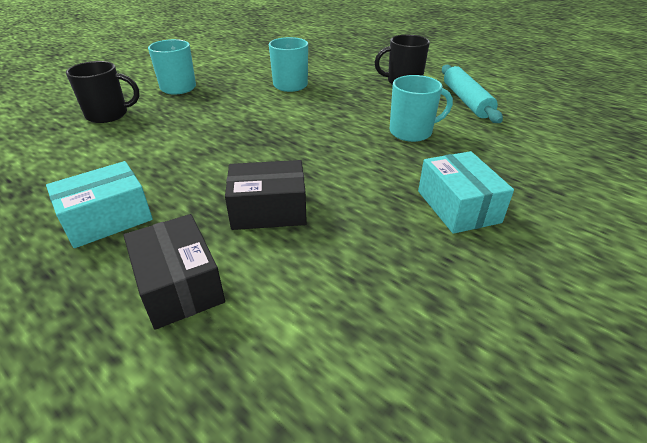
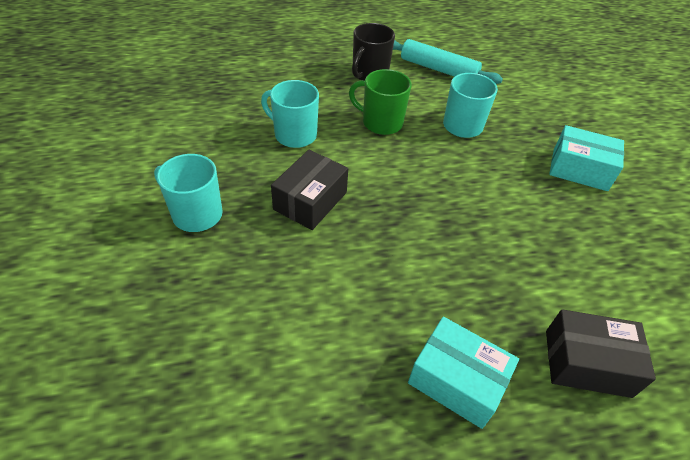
camera: 55 degrees left, 10 degrees up
(107, 219) = (457, 380): turquoise box -> turquoise box turned 60 degrees counterclockwise
(108, 115) = (206, 304): black mug -> none
(268, 210) = (519, 264): black box -> black box (310, 201)
(353, 103) = (381, 122): none -> green mug

